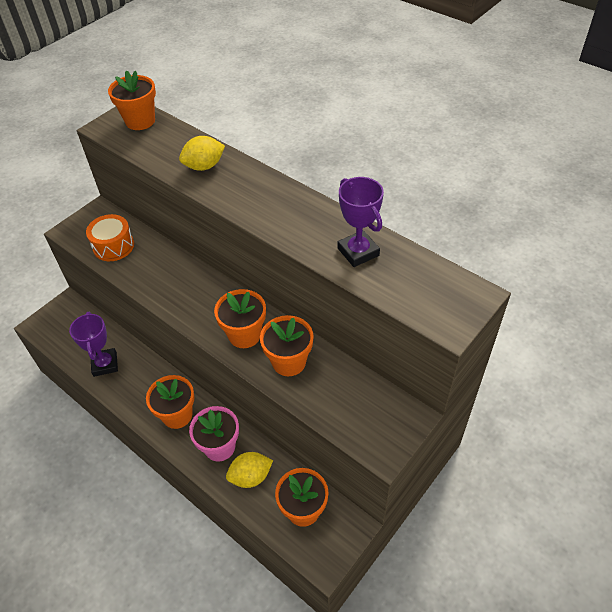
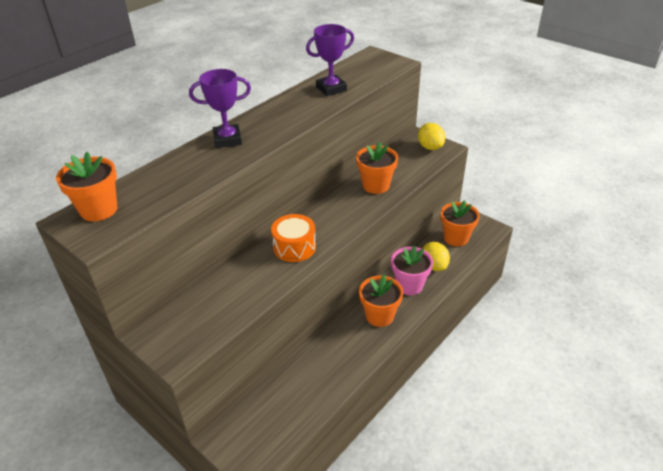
camera: 90 degrees left, 10 degrees down
(105, 364) = (318, 382): purple trophy -> purple trophy (227, 139)
(113, 246) = (216, 309): orange drum -> orange drum (294, 247)
(204, 166) = (203, 160): yellow lemon -> yellow lemon (430, 147)
(244, 335) = (348, 208): orange flower pot -> none

